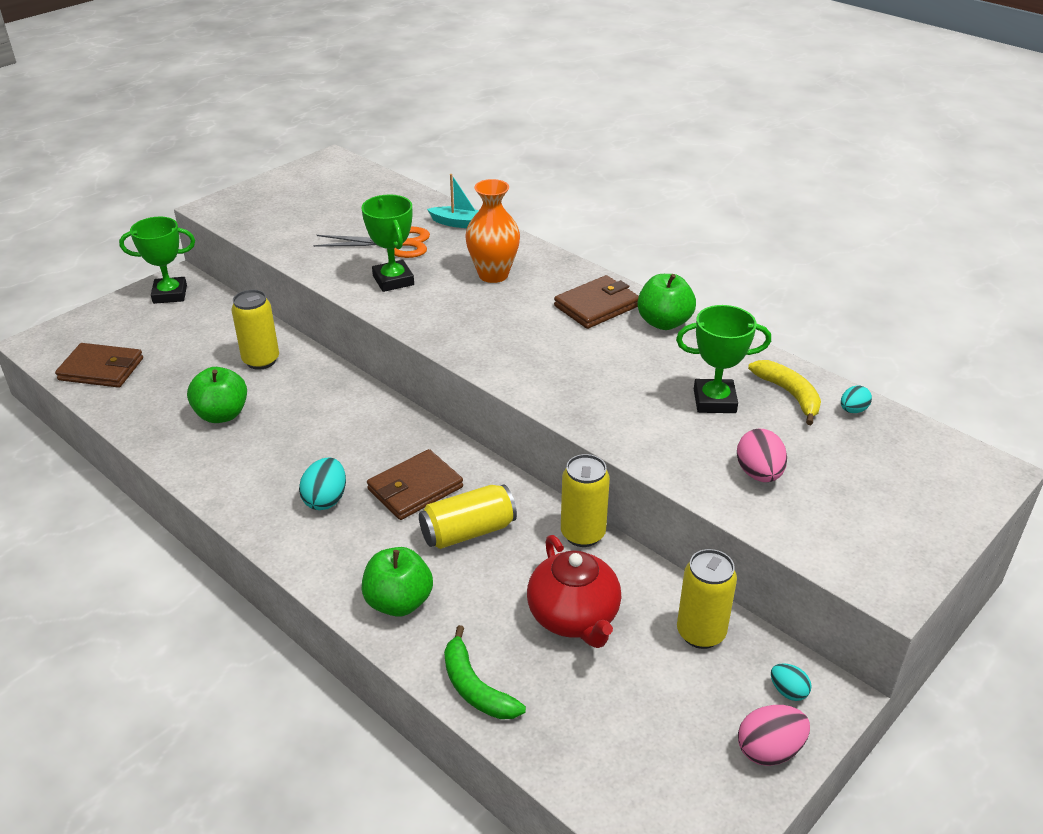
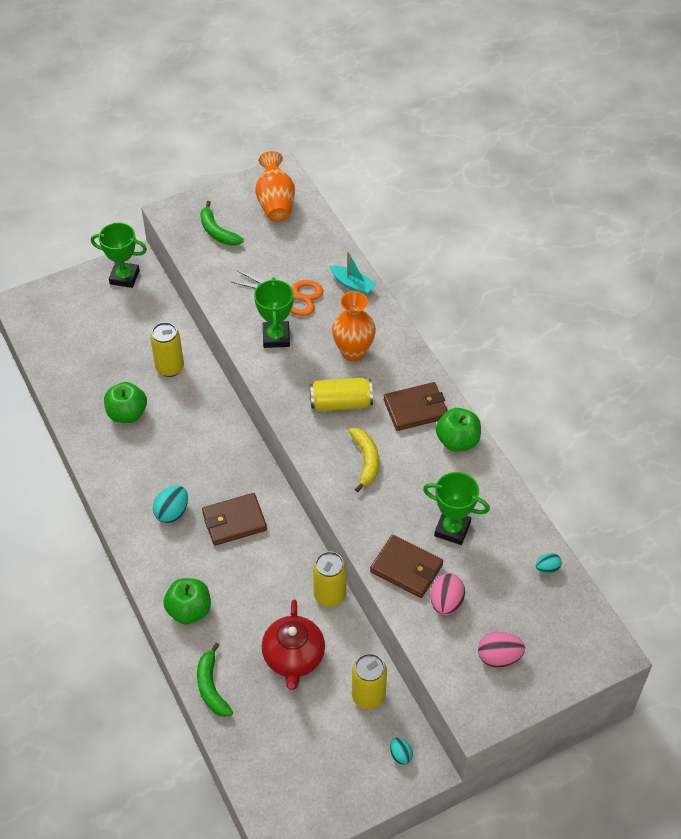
camera: 20 degrees right, 15 degrees up
(101, 369) = (57, 344): brown wallet -> brown wallet (406, 568)
(277, 211) = (217, 231): none -> green banana
(335, 180) = (275, 203): none -> orange vase
(468, 531) = (255, 569): yellow can -> yellow can (341, 403)
(769, 750) = (366, 789): pink egg -> pink egg (499, 657)
(789, 394) = (510, 540): yellow banana -> yellow banana (366, 460)

